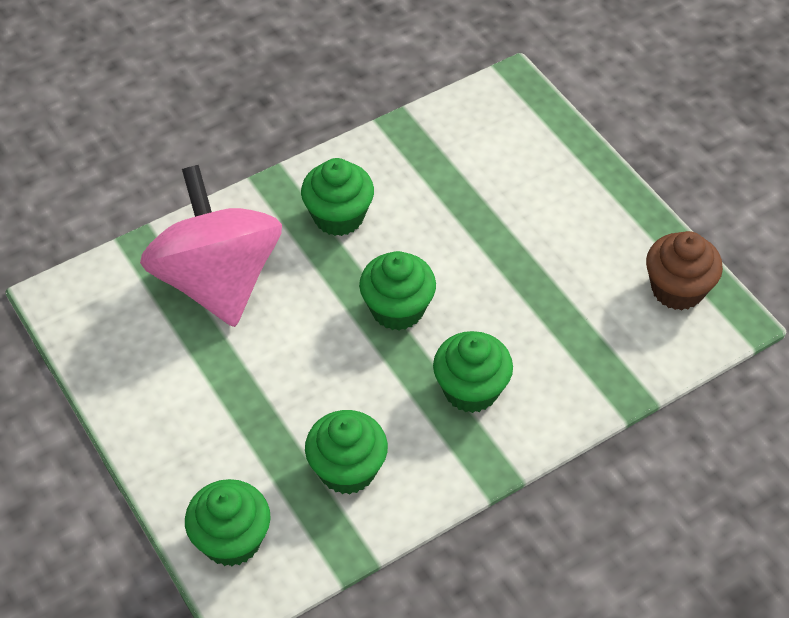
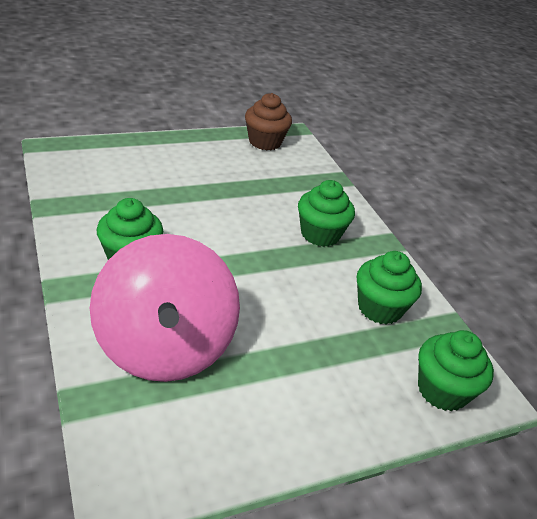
camera: 85 degrees left, 15 degrees down
(217, 280) = (164, 347): pink spinning top -> pink spinning top turned 90 degrees counterclockwise
(397, 309) = (239, 249): green cupcake -> none

